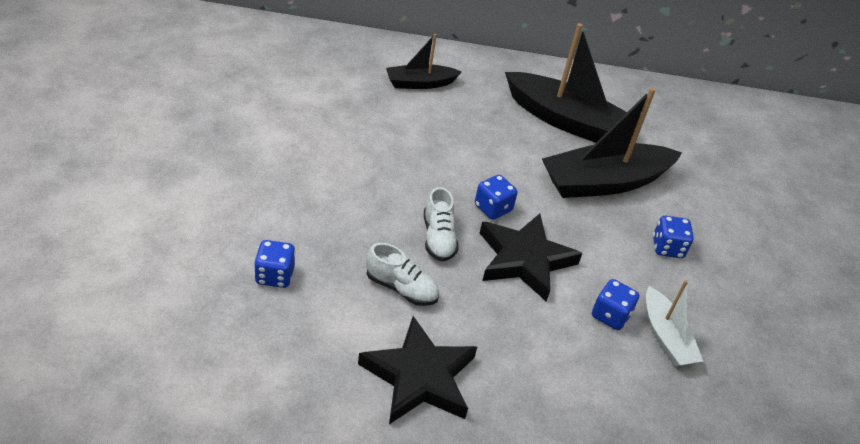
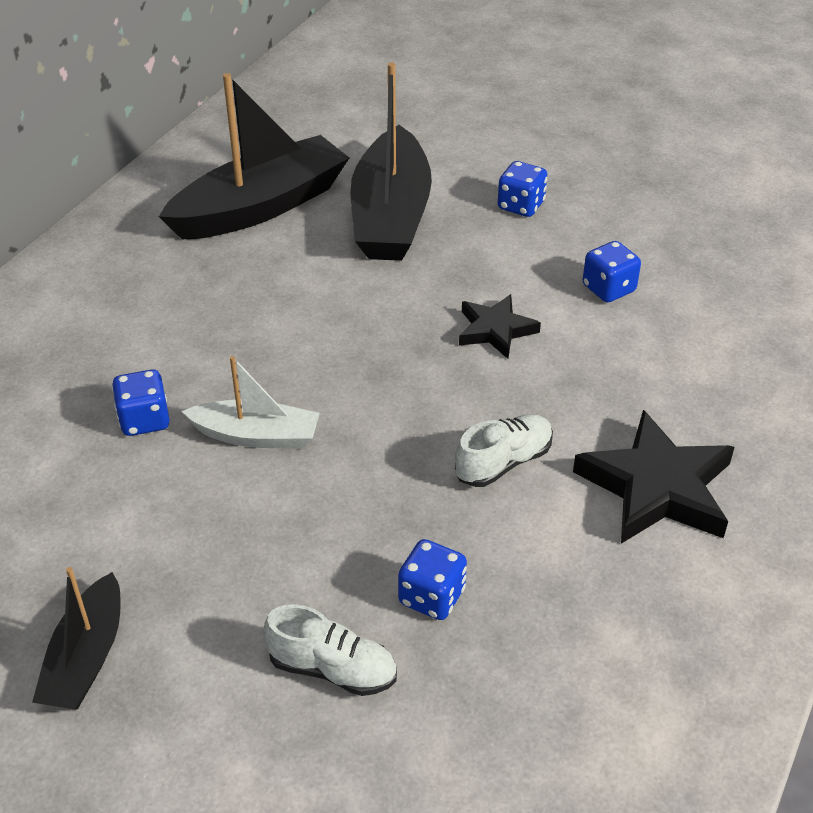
camera: 60 degrees left, 0 degrees up
(420, 83) = (94, 322): black boat -> black boat (86, 658)
(438, 238) = (426, 399): white shoe -> white shoe (332, 669)
(493, 208) = (393, 329): blue dice -> blue dice (144, 420)
(524, 259) = (495, 330): black star -> black star, size x0.59
(666, 337) = (652, 257): white boat -> white boat (256, 436)

